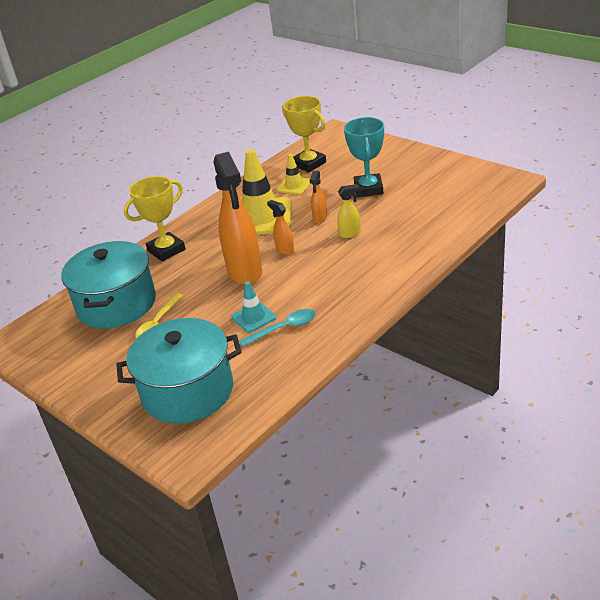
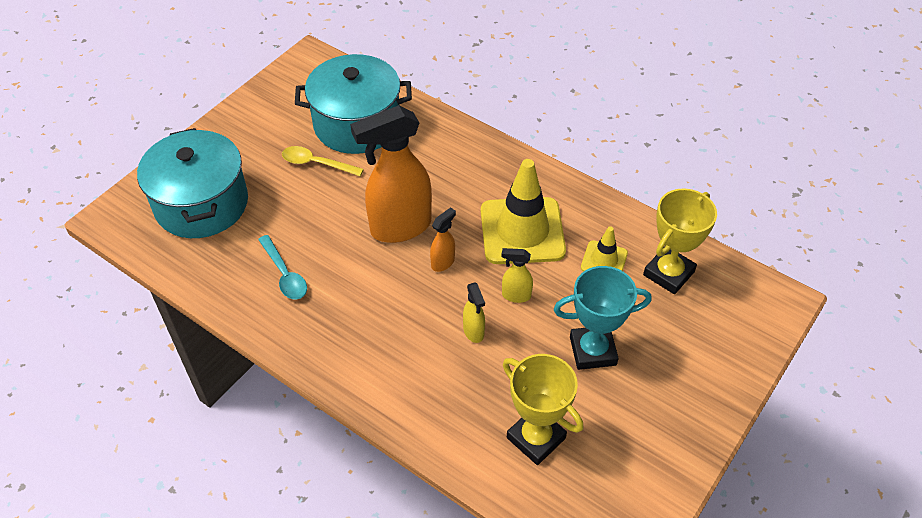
camera: 80 degrees right, 15 degrees up
(166, 250) = (456, 148): yellow trophy -> yellow trophy (536, 438)
(253, 317) = (310, 245): turquoise traffic cone -> none
(320, 218) = (515, 295): orange spray bottle -> yellow spray bottle

